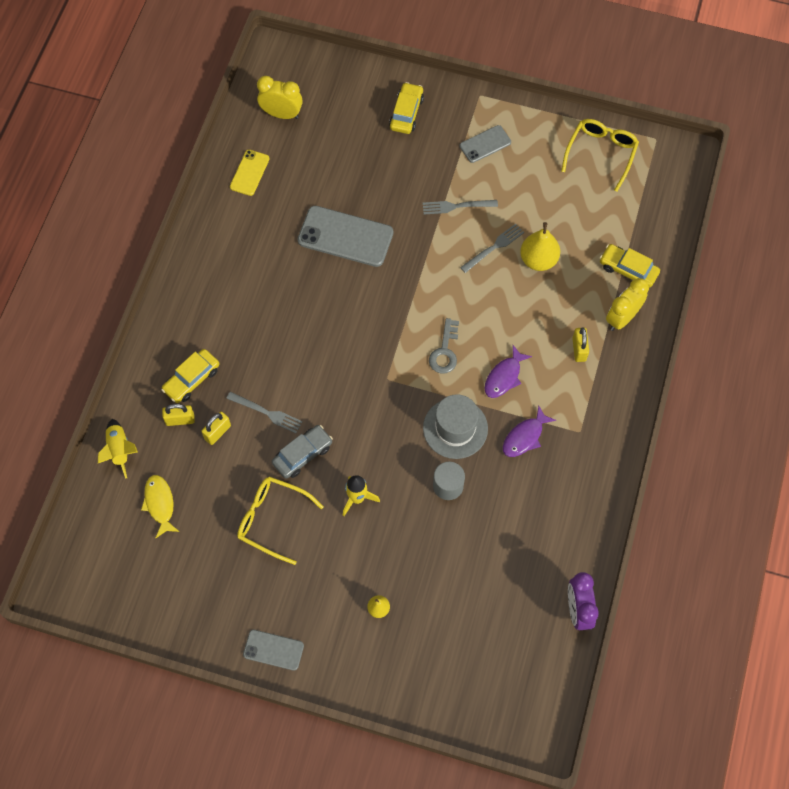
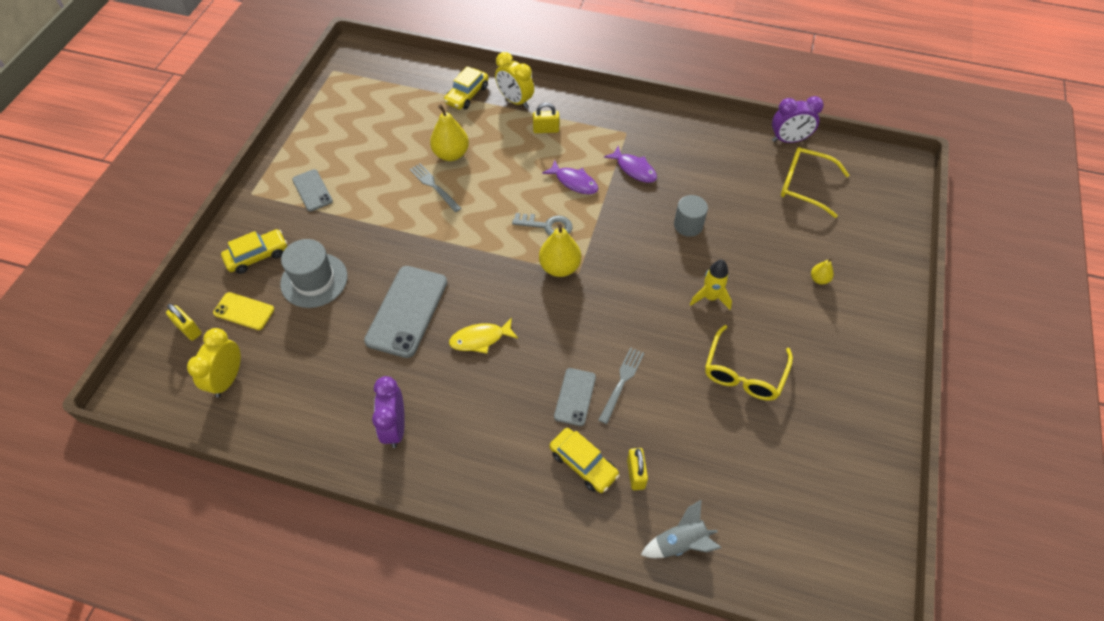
camera: 90 degrees left, 10 degrees down
(120, 450) = (680, 543): yellow rocket -> grey rocket
(160, 504) = (742, 490): yellow fish -> yellow fish (480, 339)
(217, 432) = (648, 432): yellow padlock -> yellow padlock (189, 329)
(232, 238) = (395, 427): none -> purple clock
(249, 173) = (305, 412): yellow phone -> yellow phone (244, 311)
(273, 650) = (881, 367): grey phone -> grey phone (575, 397)
(302, 454) = (668, 346): grey car -> none
(394, 362) = (559, 267): none -> yellow pear
(406, 113) = (257, 256): yellow car -> yellow car turned 135 degrees clockwise
(455, 428) = (629, 219): grey hat -> grey hat (314, 280)
(456, 206) = (383, 215): grey fork -> none
(601, 153) = (341, 106): yellow glasses -> yellow glasses (804, 185)

